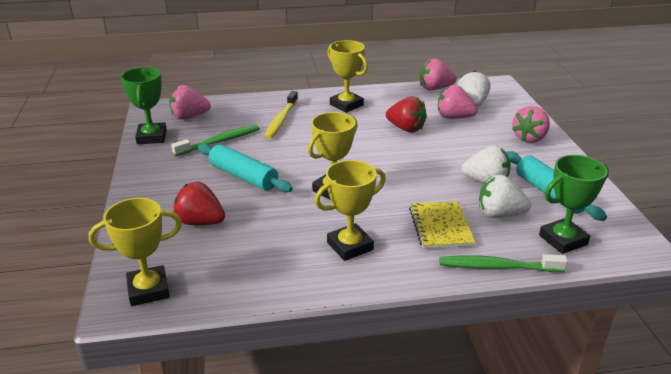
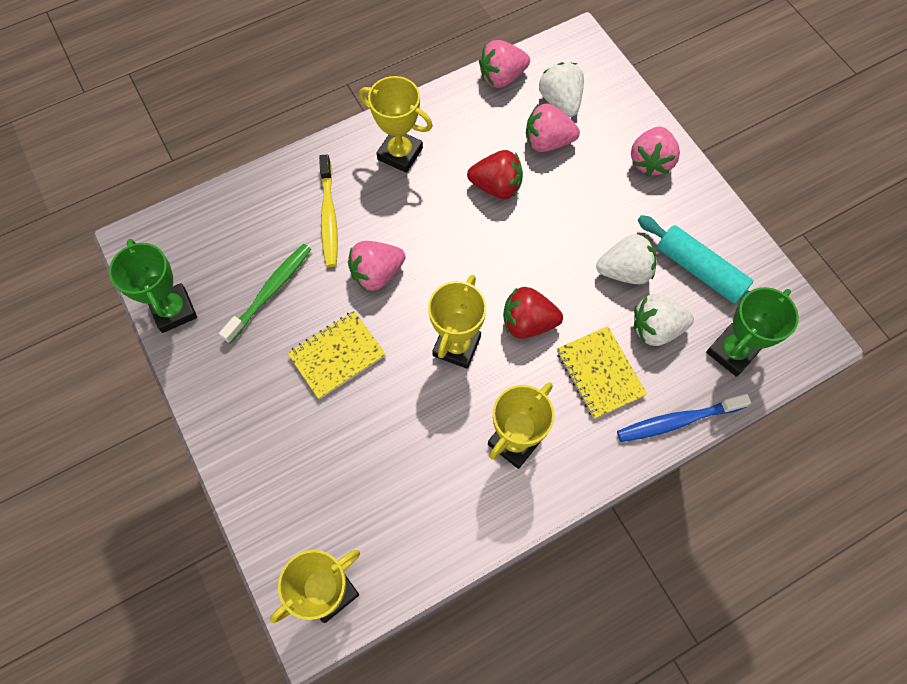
camera: 20 degrees left, 35 degrees up
(189, 117) = (200, 247): pink strawberry -> pink strawberry (377, 274)
(200, 222) = (328, 459): red strawberry -> red strawberry (528, 323)
(243, 176) = (337, 355): turquoise rolling pin -> yellow notebook
(497, 267) = (677, 421): green toothbrush -> blue toothbrush

